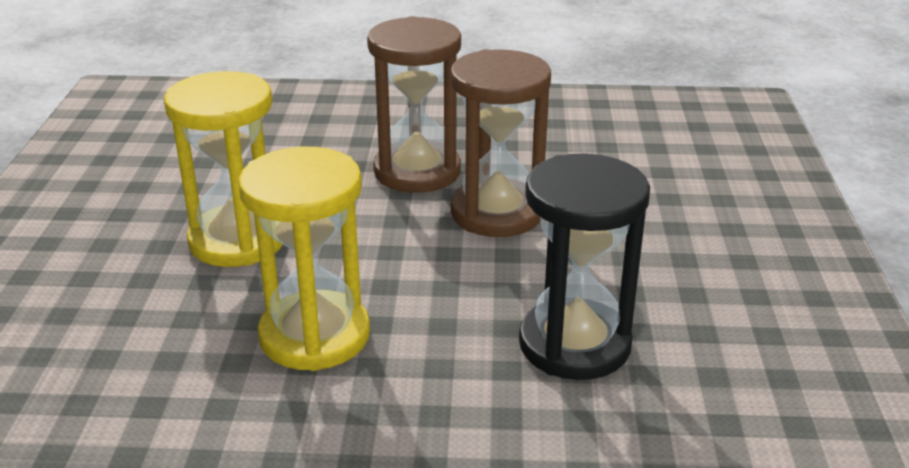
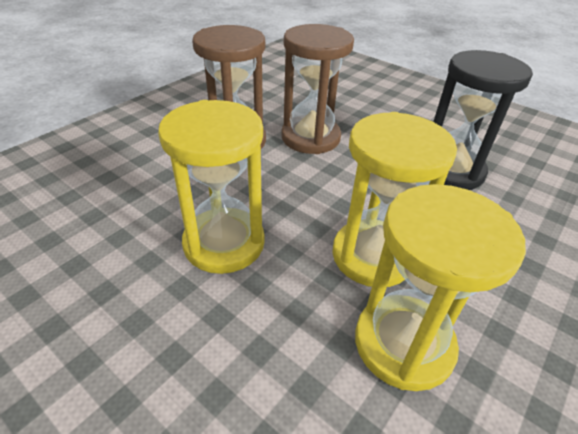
camera: 55 degrees left, 10 degrees up
(200, 396) = (403, 343): none -> yellow hourglass

